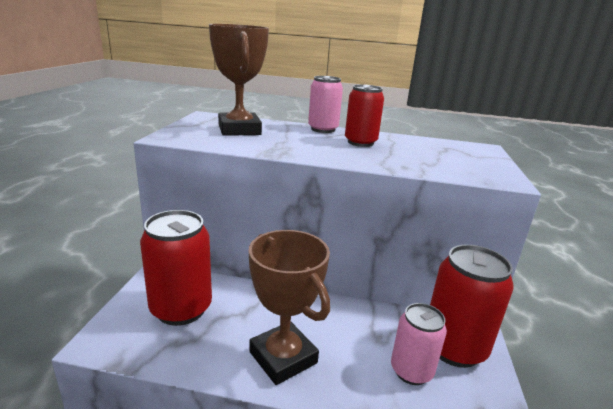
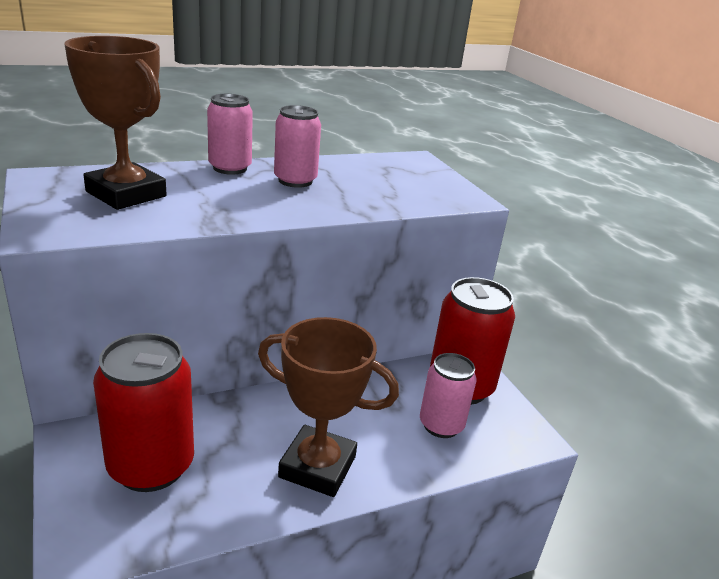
camera: 35 degrees left, 5 degrees up
(360, 142) = (295, 181): red can -> pink can

